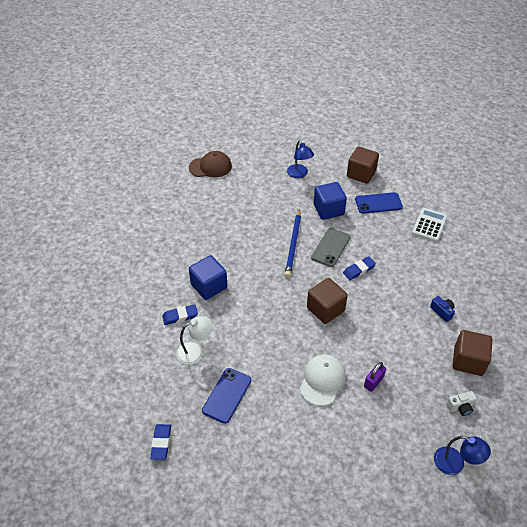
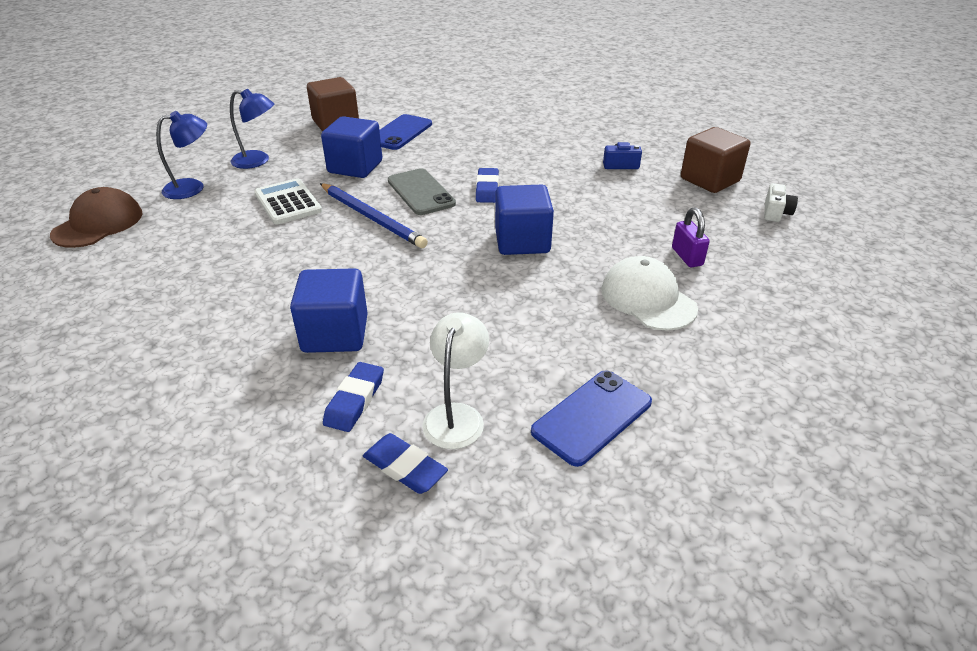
camera: 55 degrees left, 10 degrees down
(161, 443) = (634, 573): blue eraser -> blue eraser (405, 467)
(227, 395) = (592, 417): blue phone -> blue phone turned 75 degrees clockwise
(325, 309) = (522, 241): brown cube -> blue cube
(429, 225) = (481, 119): white calculator -> white calculator (288, 202)
(455, 464) = (863, 252): blue lamp -> blue lamp (192, 187)

